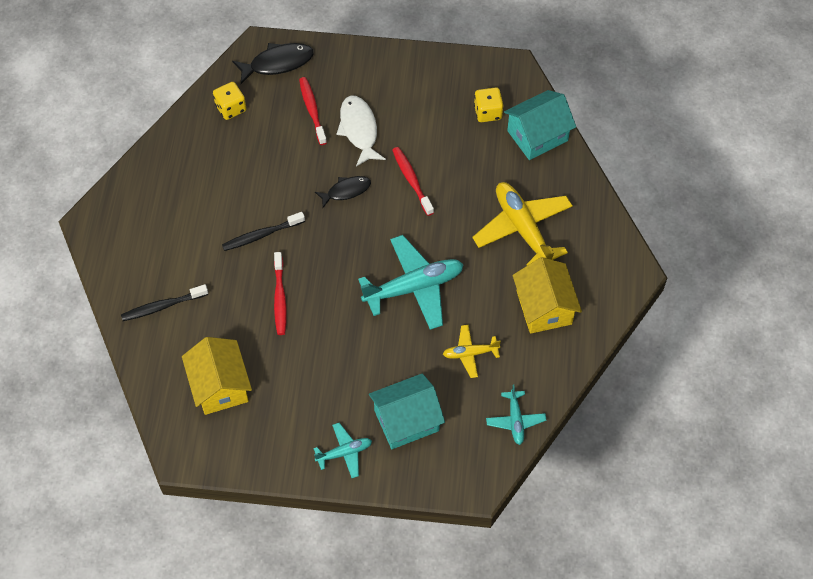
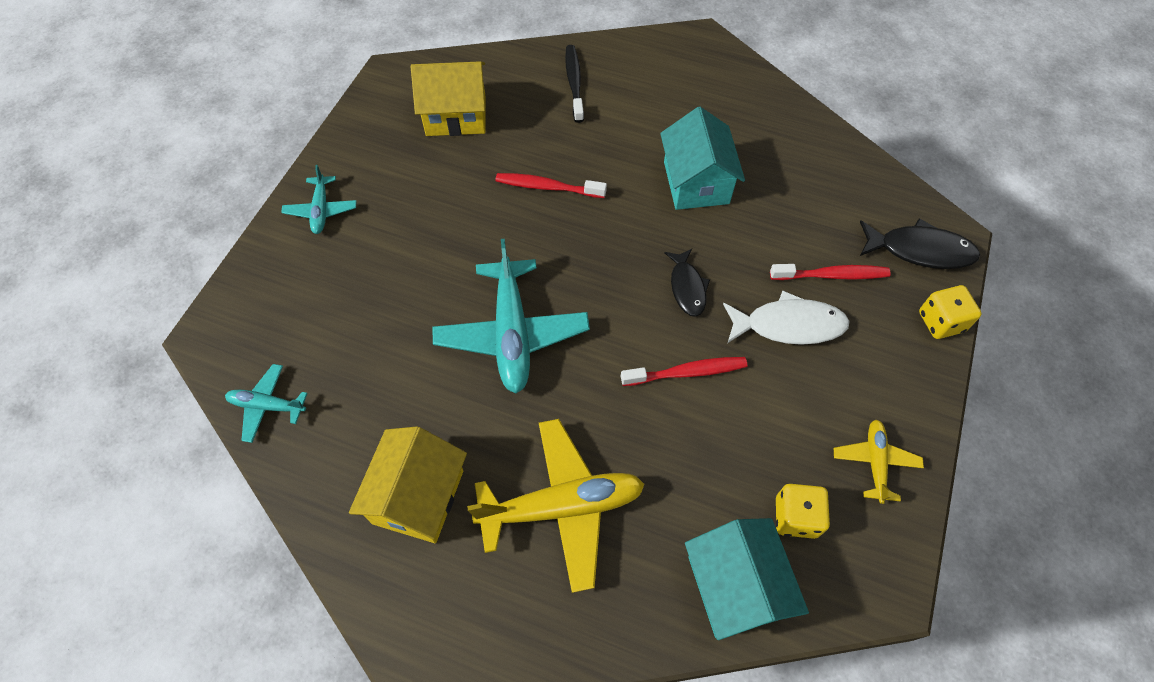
camera: 105 degrees right, 0 degrees up
(231, 108) = (846, 186): yellow dice -> yellow dice (941, 322)
(261, 235) = (642, 185): black toothbrush -> none
(277, 63) = (920, 250): black fish -> black fish turned 75 degrees counterclockwise
(406, 420) = (329, 280): turquoise house -> turquoise house (696, 182)
(470, 353) = (387, 377): yellow plane -> yellow plane (875, 462)
(544, 307) = (418, 496): yellow house -> yellow house turned 75 degrees counterclockwise

